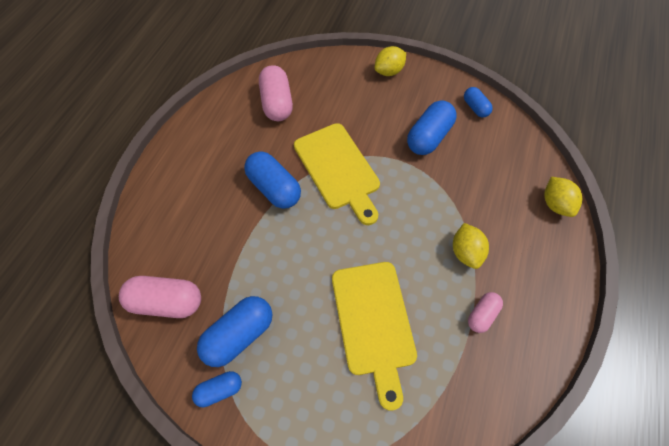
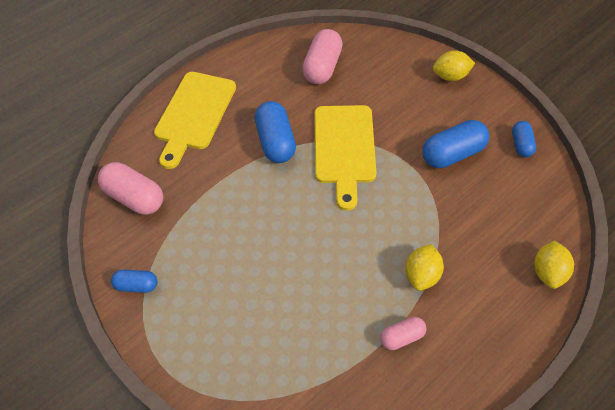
camera: 30 degrees right, 5 degrees down
(239, 334) = (176, 250): blue capsule -> none
(373, 322) = (295, 294): yellow cutting board -> yellow cutting board (194, 114)

